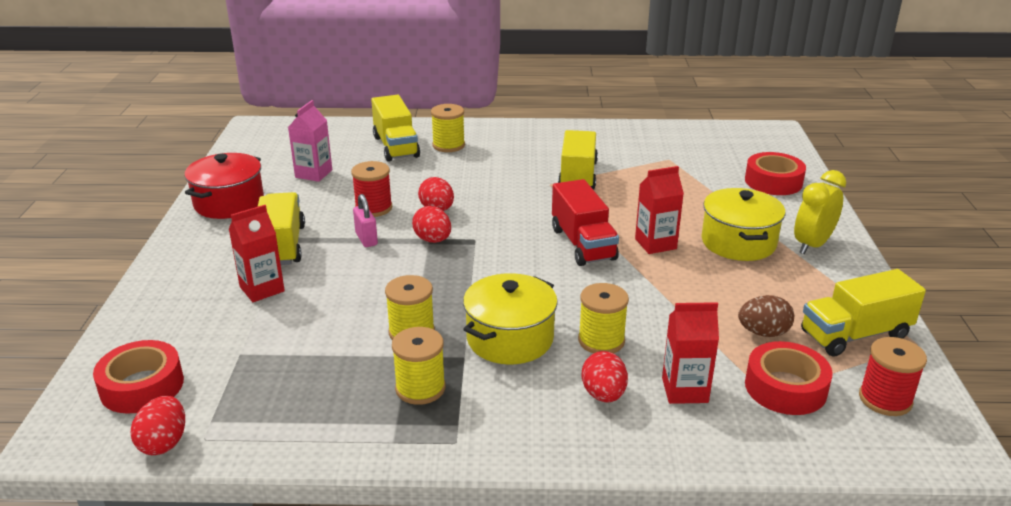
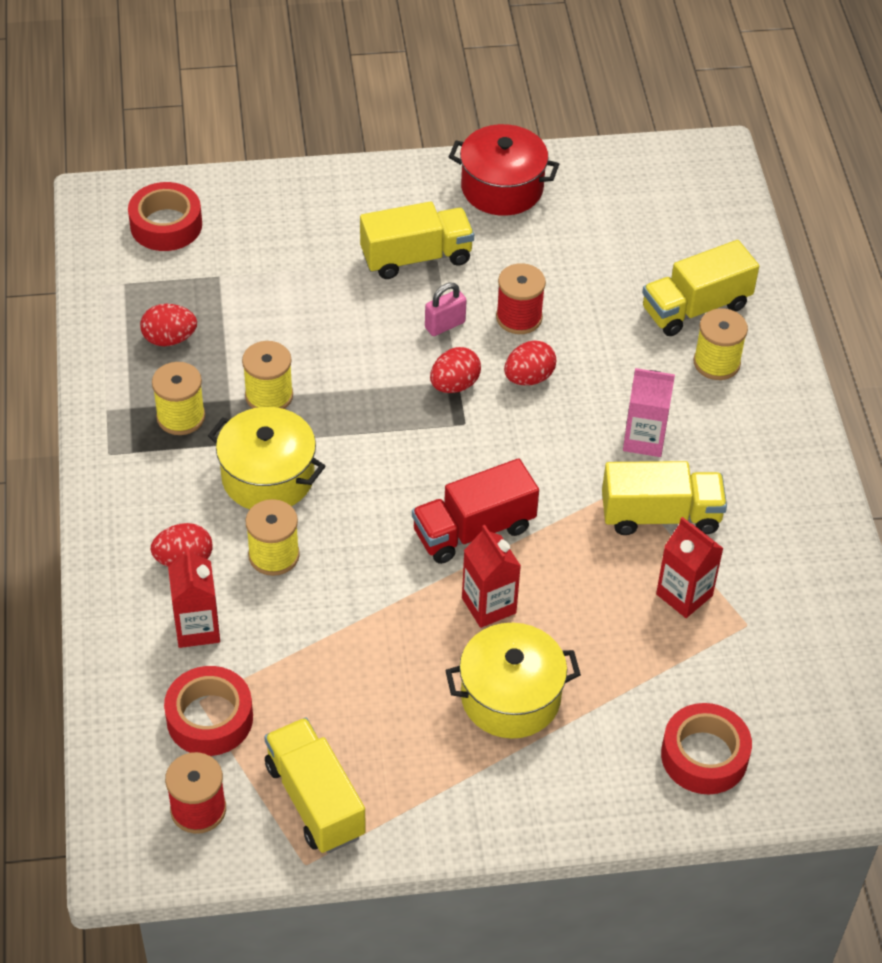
camera: 80 degrees right, 20 degrees up
(164, 443) = (95, 262): red egg -> red egg (169, 339)
(262, 289) = (329, 263): red carton -> red carton (684, 595)
(313, 174) = (594, 243): pink carton -> pink carton (644, 439)
(763, 333) = (307, 707): brown egg -> none
(812, 245) = (520, 783): yellow clock -> none

